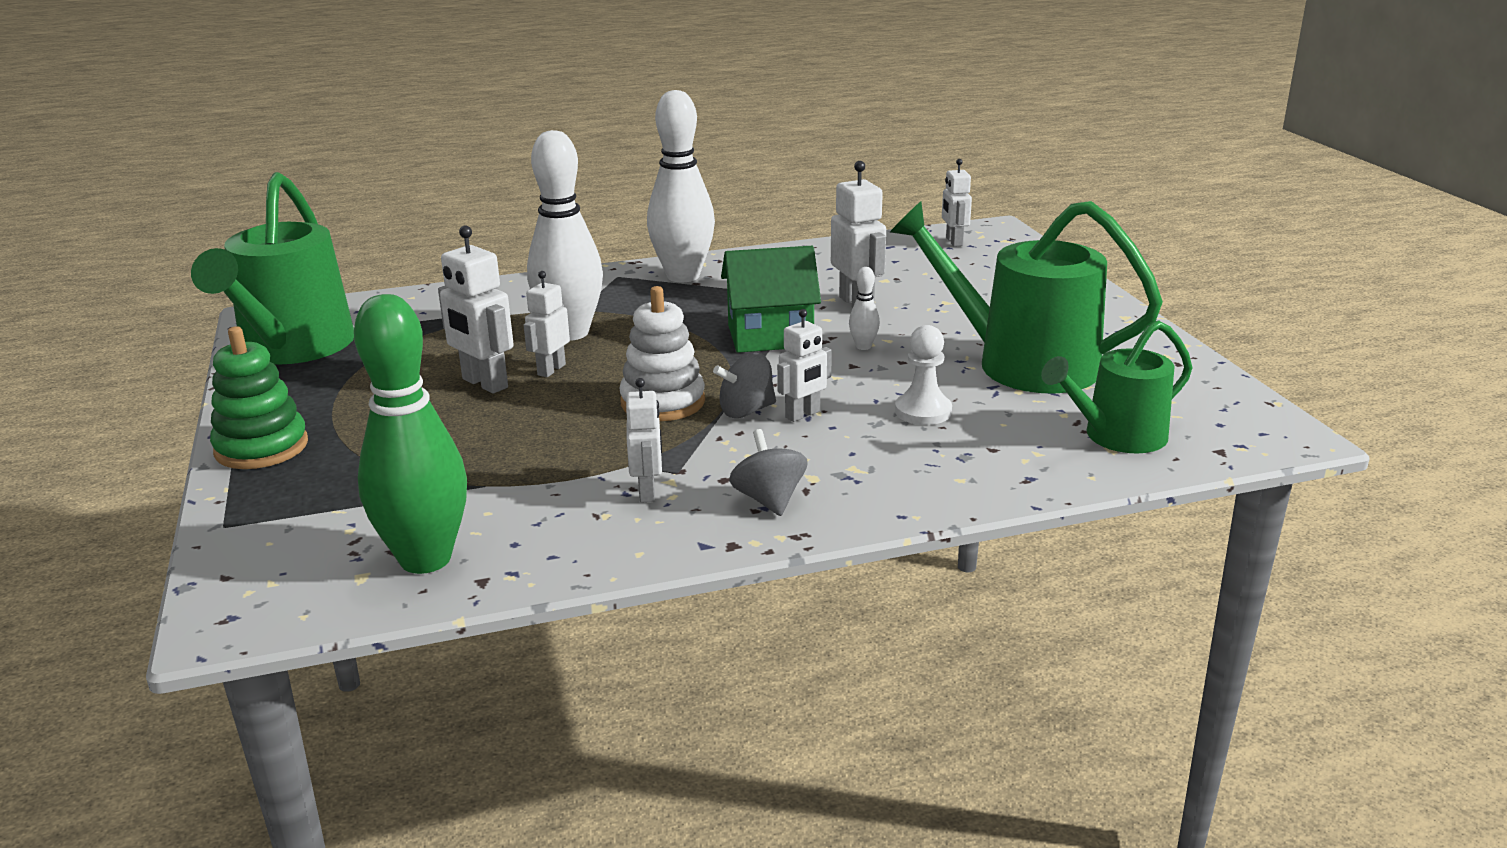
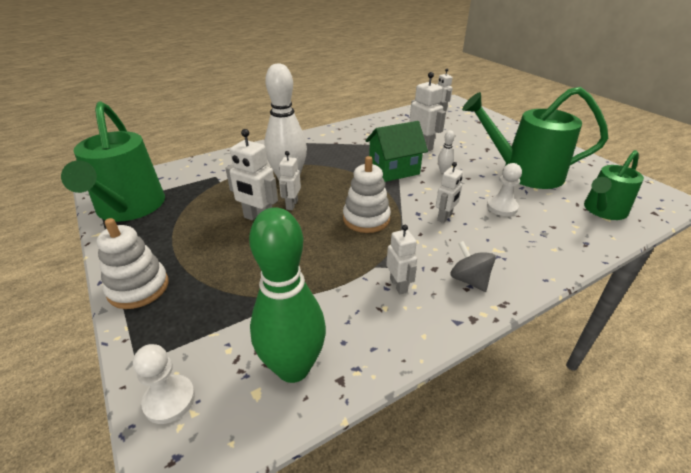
camera: 15 degrees left, 10 degrees up
(248, 566) = (169, 400): none -> white pawn
(261, 447) = (138, 288): green stacking toy -> white stacking toy
(683, 276) = (327, 139): white bowling pin -> none
(746, 411) = (414, 219): grey spinning top -> none

